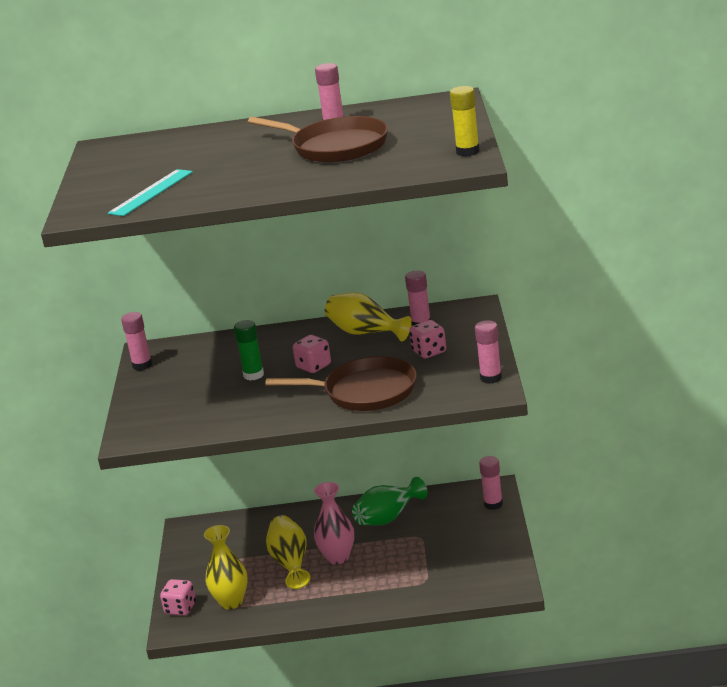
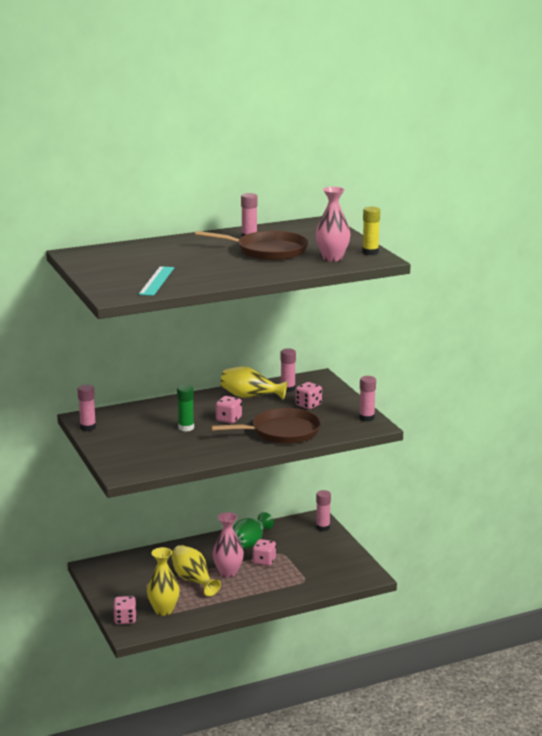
camera: 25 degrees left, 5 degrees down
(391, 546) = (264, 561): none -> pink dice
(407, 160) = (332, 258): none -> pink vase

